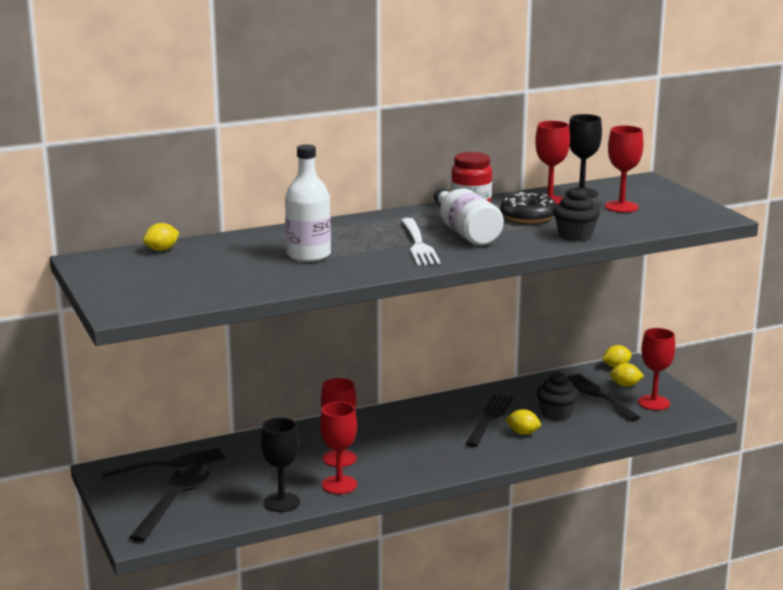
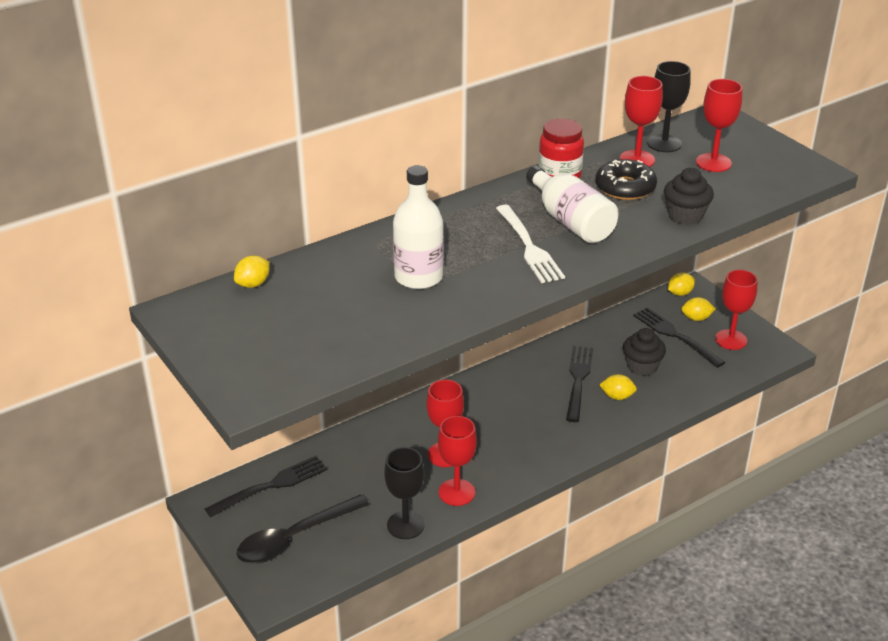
camera: 10 degrees left, 15 degrees up
(175, 501) = (294, 538): black spoon -> black spoon turned 135 degrees counterclockwise

